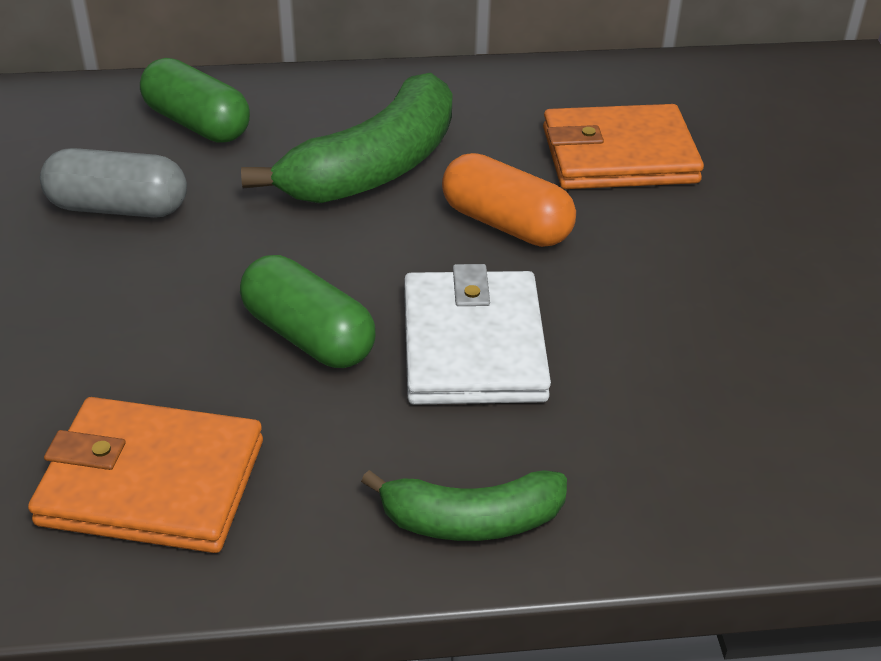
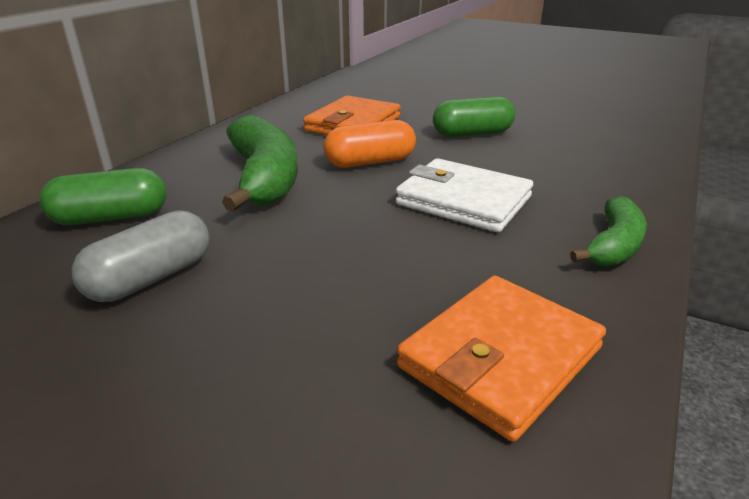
camera: 55 degrees left, 10 degrees down
(308, 336) = (400, 246): green capsule -> green capsule (472, 134)

